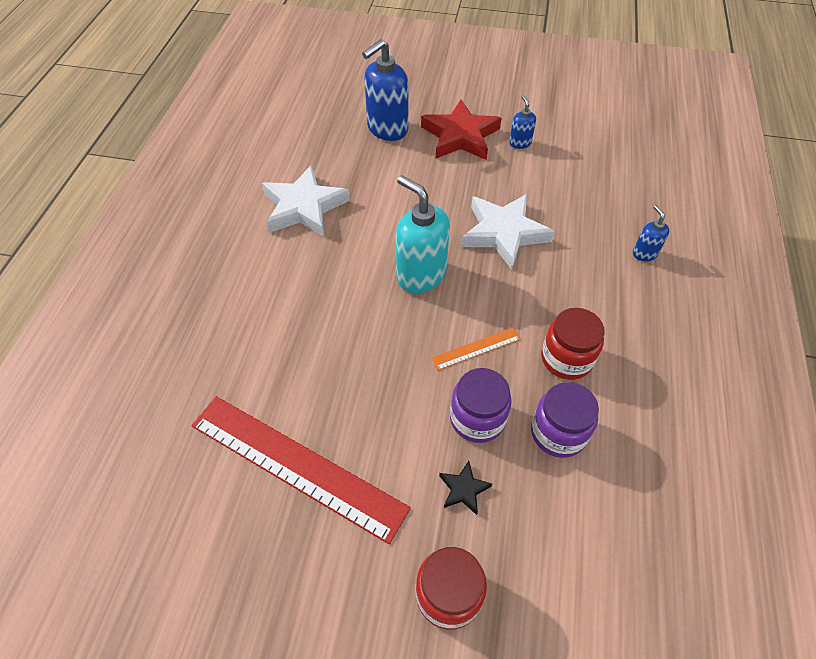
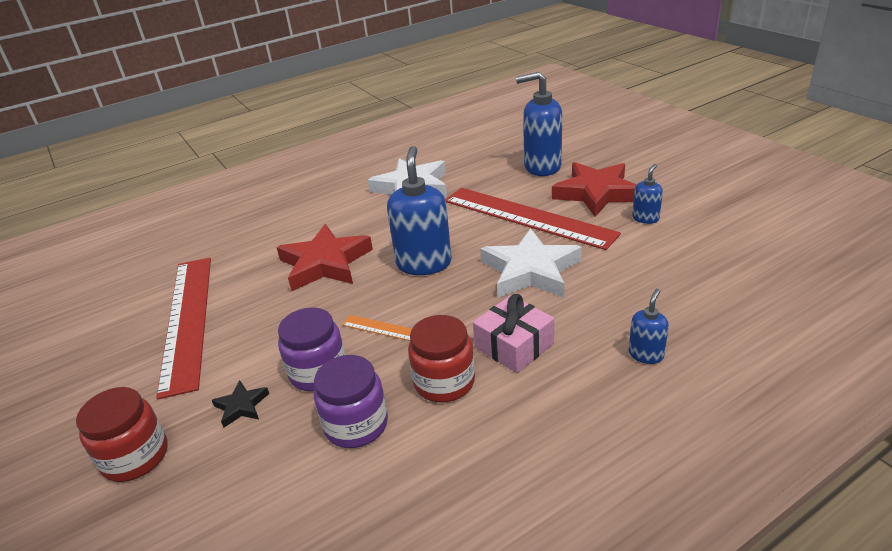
camera: 50 degrees right, 20 degrees down
(339, 327) = (325, 263): none -> red star
(421, 275) = (424, 263): turquoise soap dispenser -> blue soap dispenser
(440, 186) = (527, 217): none -> red ruler
(570, 300) = (514, 345): none -> pink gift

